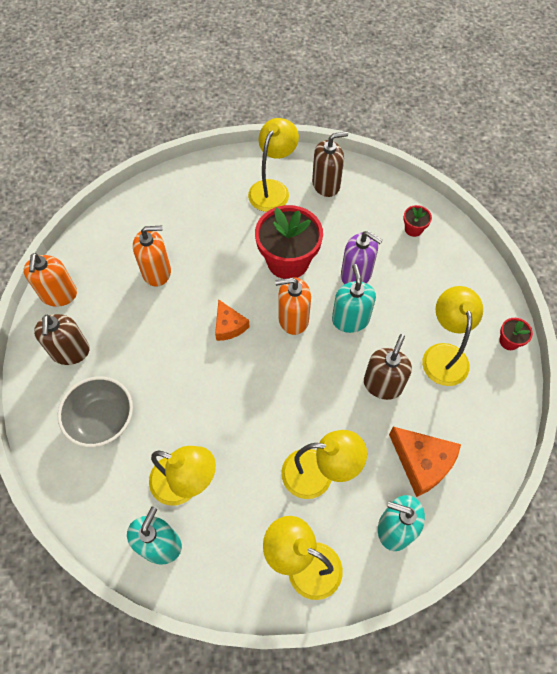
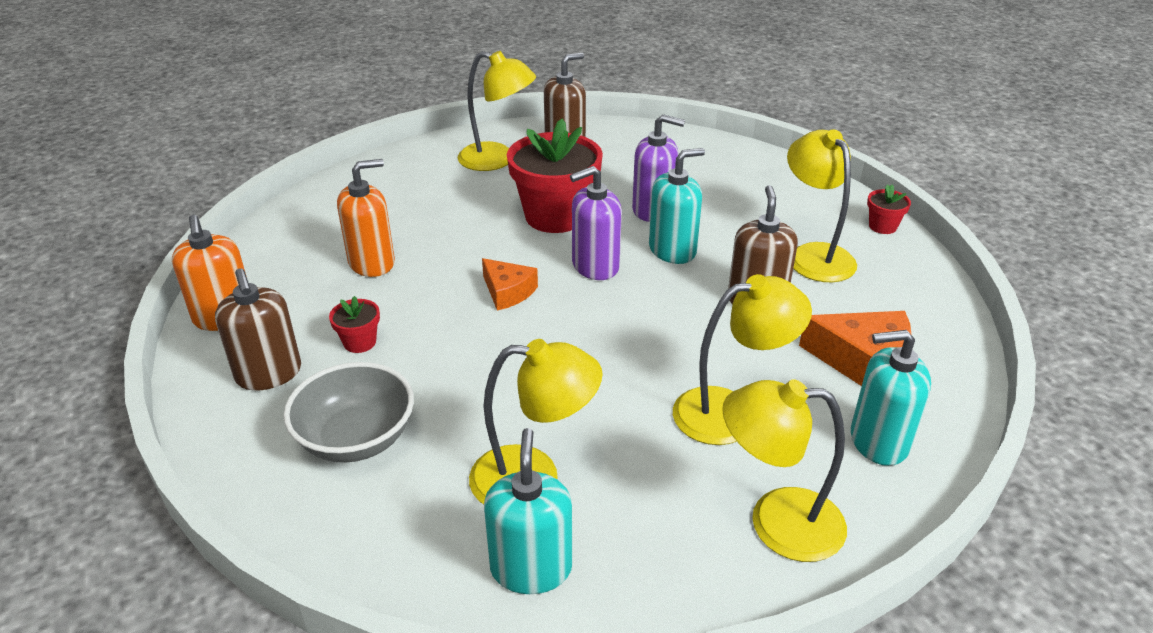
camera: 20 degrees left, 25 degrees down
(272, 189) = (497, 160): yellow lamp -> yellow lamp turned 105 degrees clockwise
(293, 319) = (595, 266): orange soap dispenser -> purple soap dispenser
(350, 319) = (672, 250): turquoise soap dispenser -> turquoise soap dispenser turned 90 degrees clockwise
(413, 229) = (698, 159): red flower pot -> red flower pot (360, 342)

